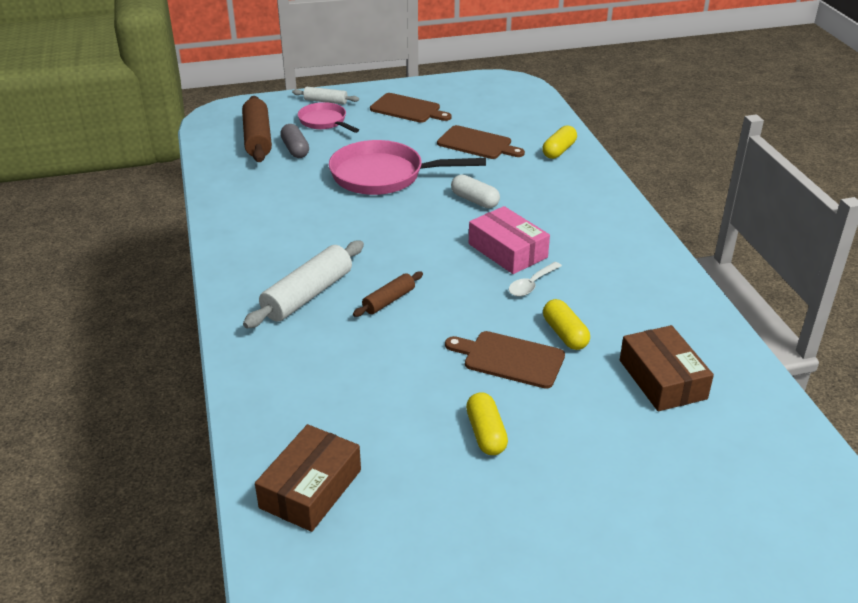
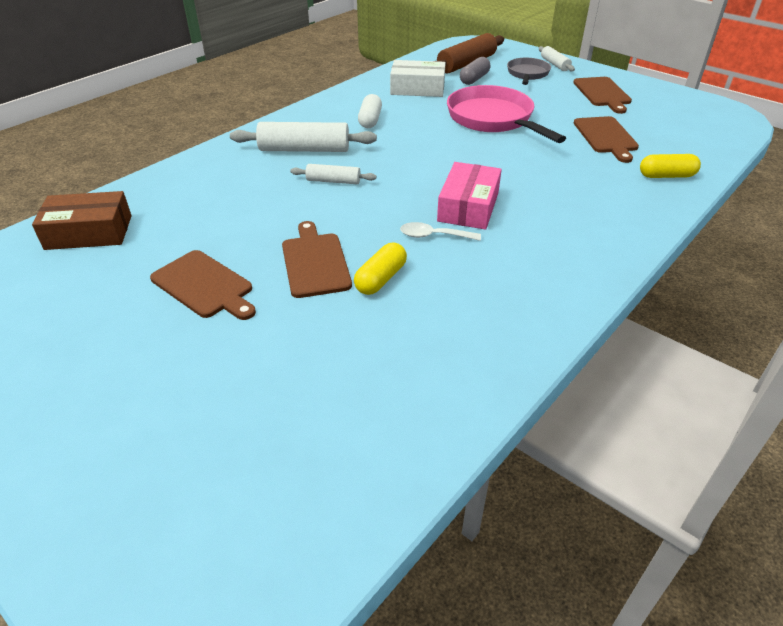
camera: 55 degrees right, 5 degrees up
(270, 185) = (417, 88): none -> white box
(324, 121) = (527, 74): pink pan -> grey pan
(389, 301) = (333, 181): brown rolling pin -> white rolling pin
(474, 200) = (519, 166): white capsule -> white capsule (370, 120)
(486, 434) = (205, 285): yellow capsule -> brown cutting board
(662, 379) = (371, 363): brown box -> none

